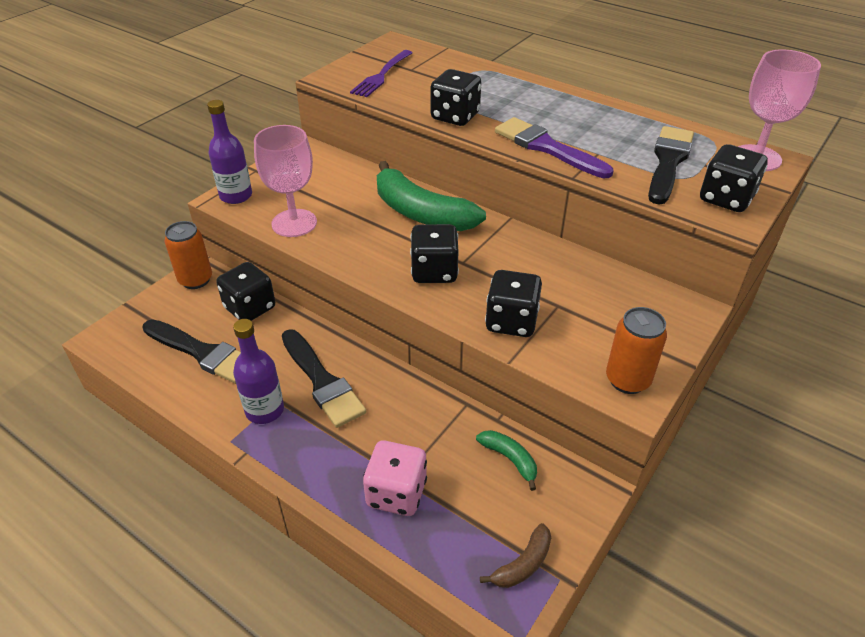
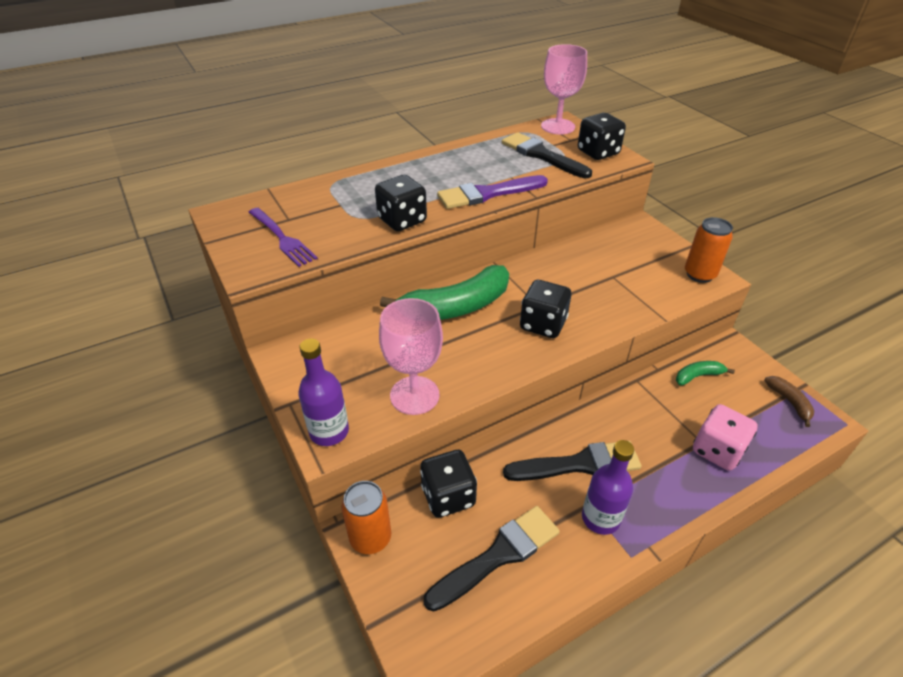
camera: 65 degrees left, 0 degrees up
(511, 321) = (622, 304): black dice -> none

